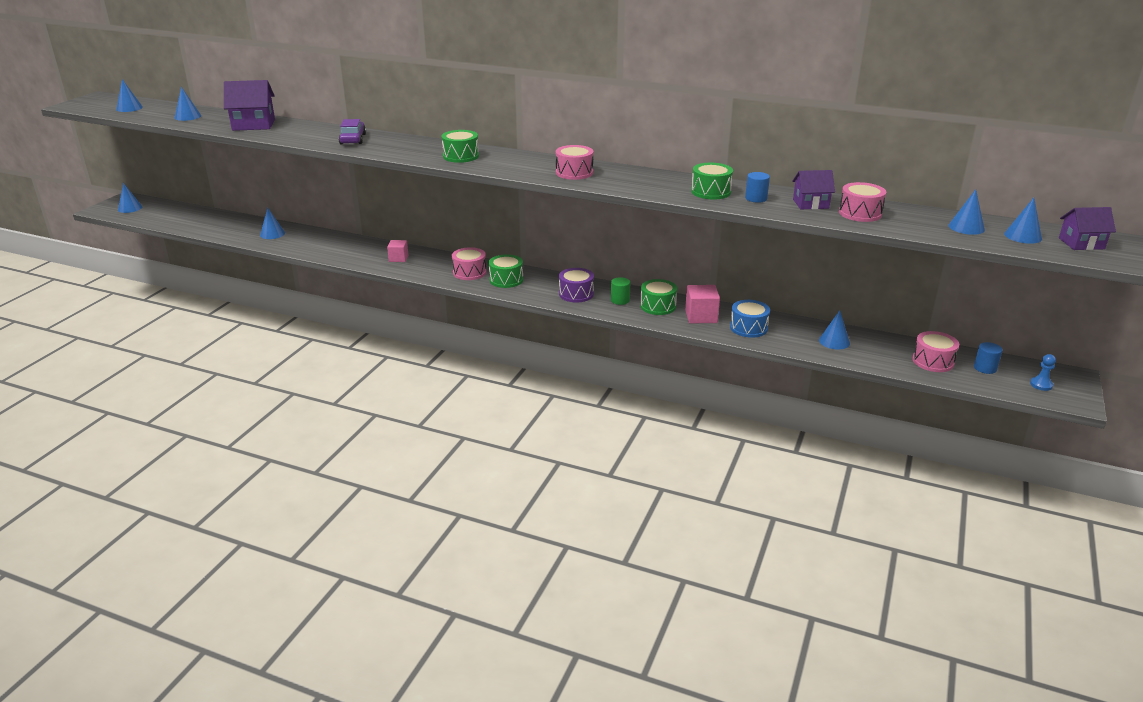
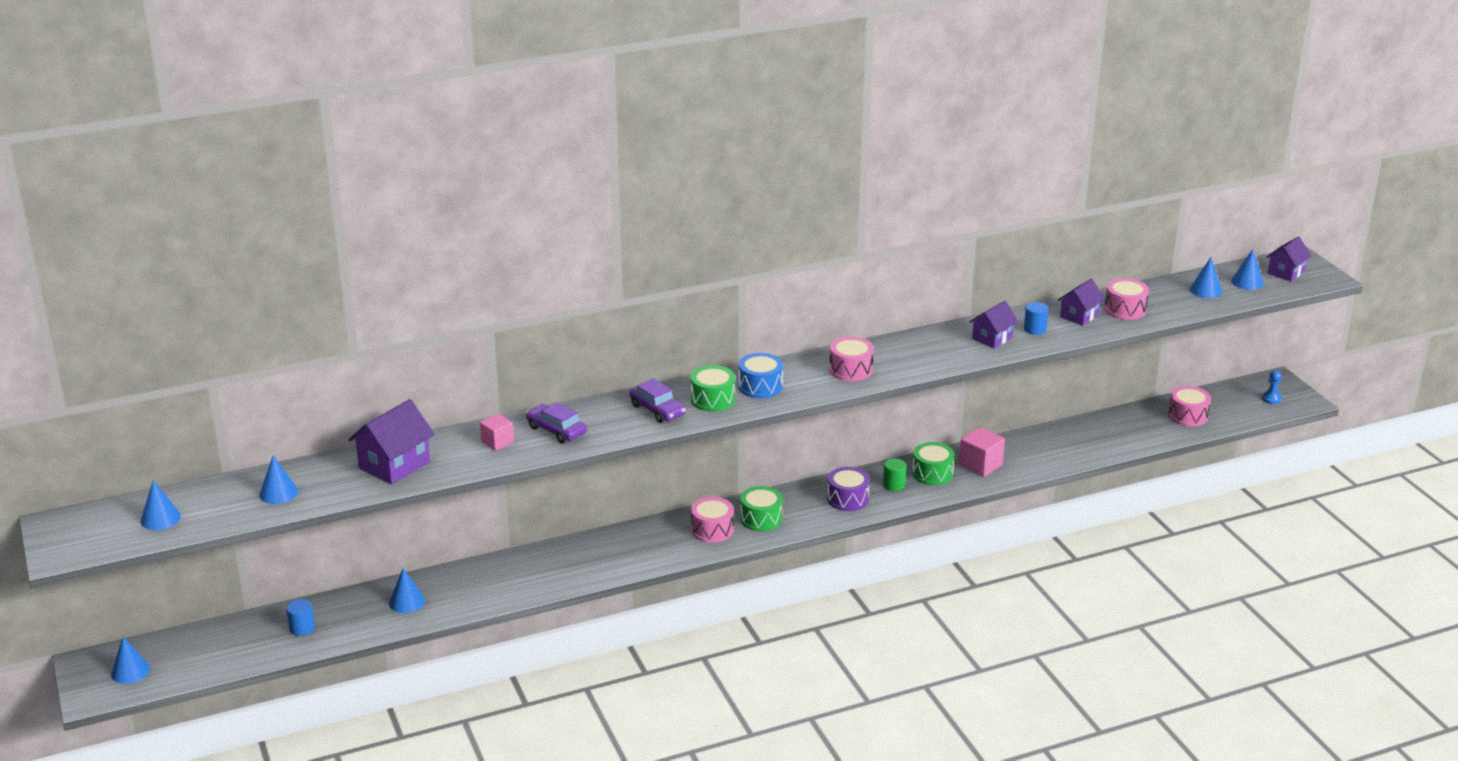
camera: 45 degrees left, 0 degrees up
(398, 258) = (611, 553): pink cube -> pink cube (497, 442)
(421, 150) = (657, 410): none -> purple car
(711, 192) = (992, 338): green drum -> purple house
(748, 328) = (1031, 456): blue drum -> blue drum (760, 386)
(834, 341) = (1104, 434): blue cone -> none
(985, 368) = (1224, 403): blue cylinder -> blue cylinder (302, 628)

